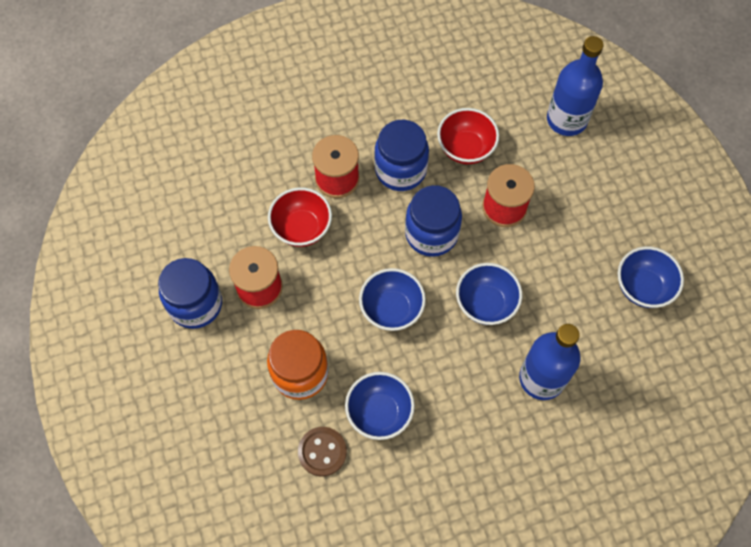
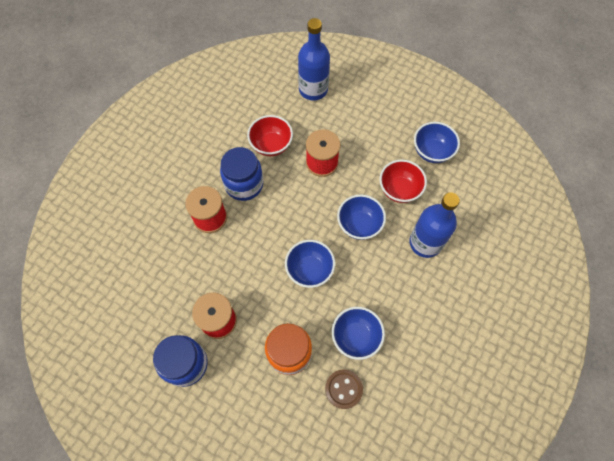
camera: 40 degrees left, 0 degrees up
(301, 228) = (214, 264): red bowl -> red bowl (399, 190)
(431, 234) = (294, 208): blue jar -> none

